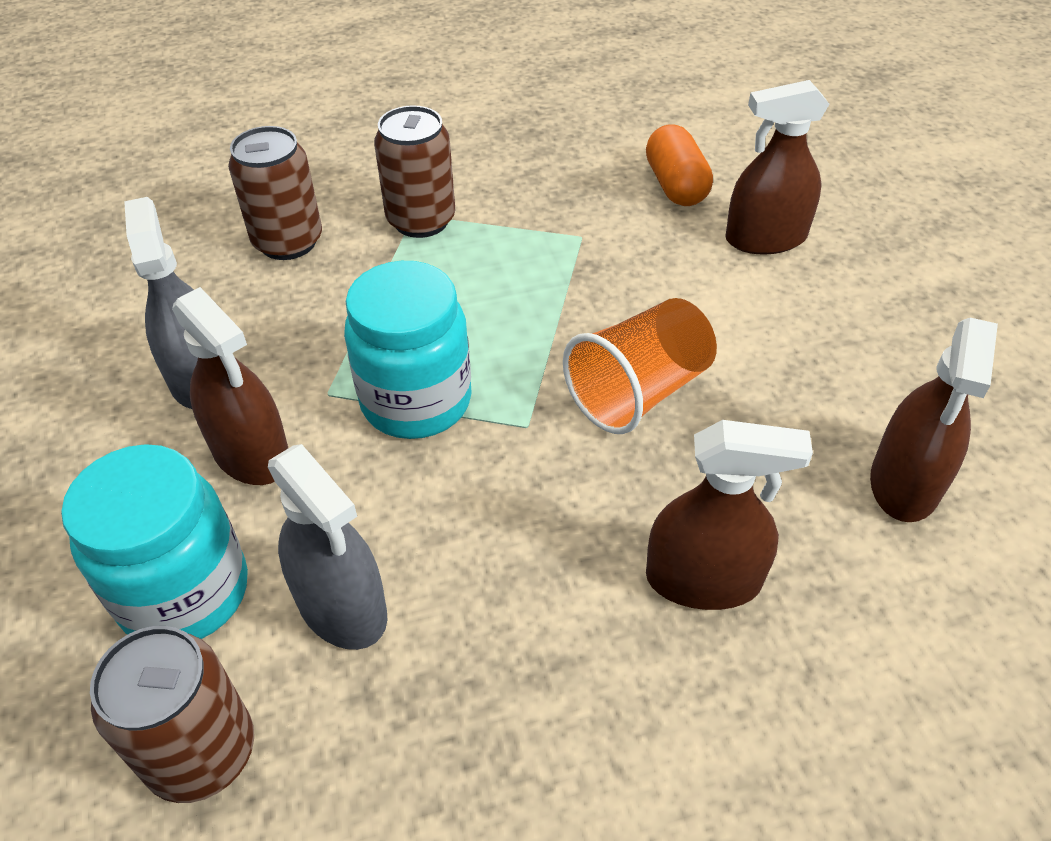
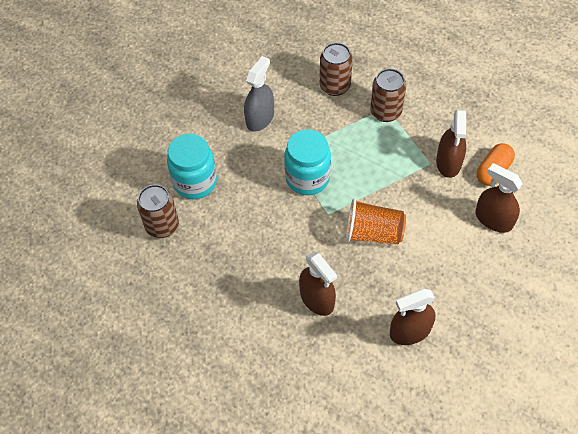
camera: 50 degrees right, 10 degrees up
(251, 453) = (248, 155): brown spray bottle -> brown spray bottle (448, 162)
(342, 606) = (225, 220): grey spray bottle -> none

